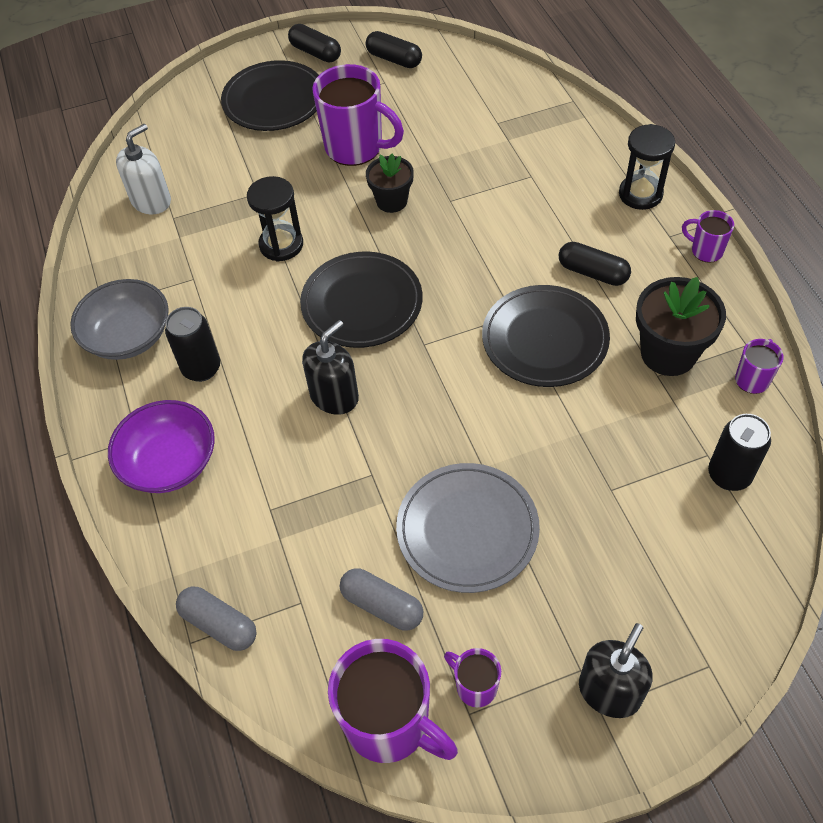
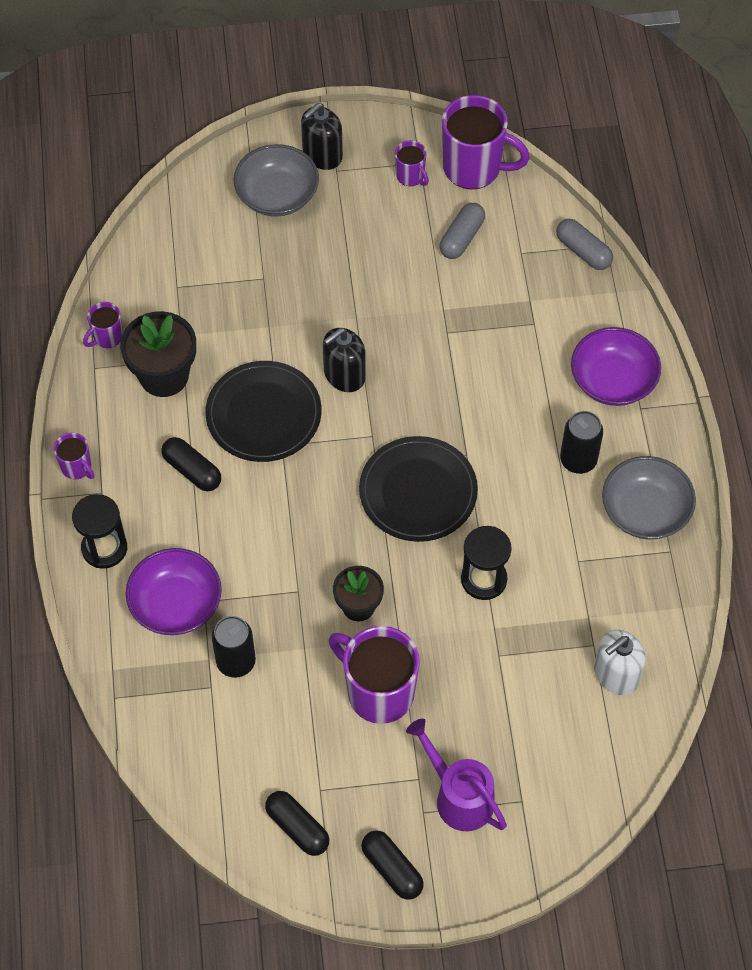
camera: 170 degrees left, 5 degrees up
(274, 100) = (458, 796): black plate -> purple watering can
(334, 396) = (463, 405): black soap dispenser -> black soap dispenser (344, 375)
(382, 605) = (462, 238): grey capsule -> grey capsule turned 75 degrees clockwise
(389, 723) = (474, 168): purple mug -> purple mug turned 150 degrees clockwise
(467, 529) = (384, 274): grey plate -> none
(554, 169) = (176, 604): none -> purple bowl
(644, 610) = (277, 195): none -> grey bowl
(729, 475) = (169, 268): black can -> black can (236, 662)

